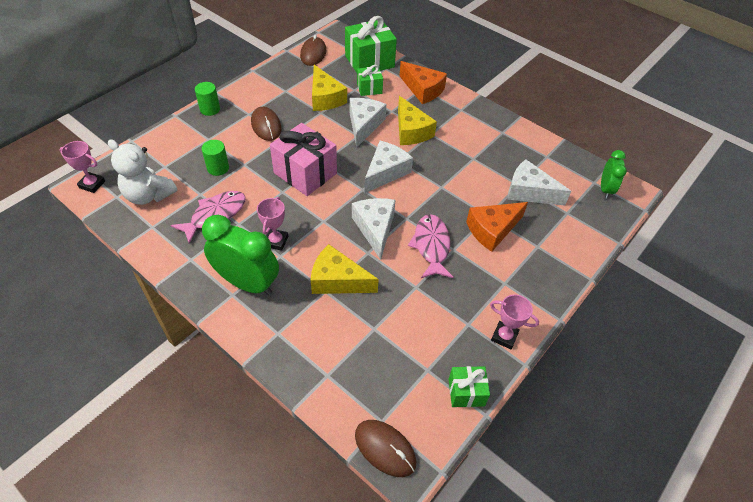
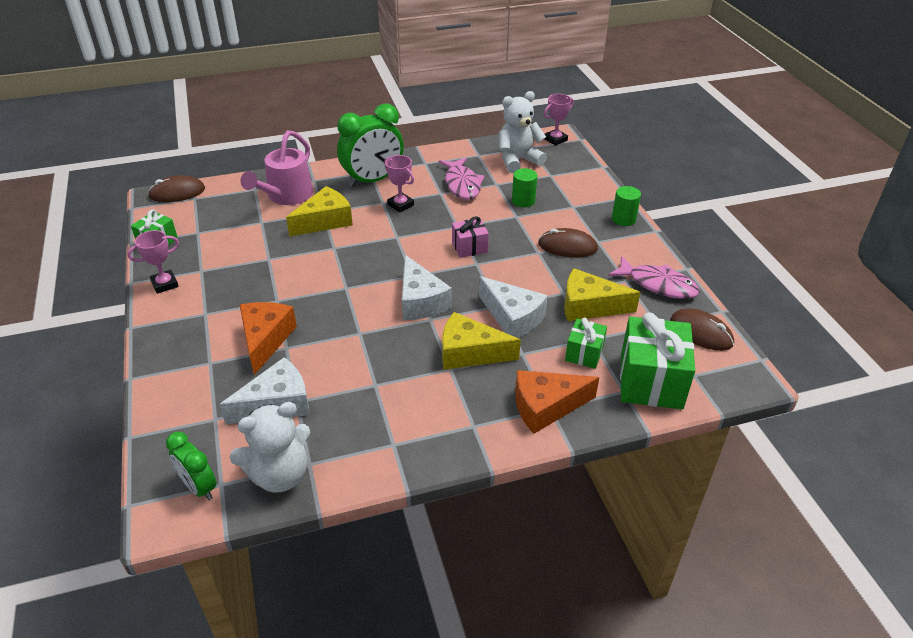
camera: 125 degrees right, 10 degrees down
(305, 173) = (469, 247): pink gift -> pink gift, size x0.54
(321, 337) = (286, 196): none -> pink watering can
(375, 228) = (355, 262): white cheese -> none
(431, 246) = (296, 288): pink fish -> pink fish (658, 285)
(564, 163) = (279, 475): none -> white teddy bear

